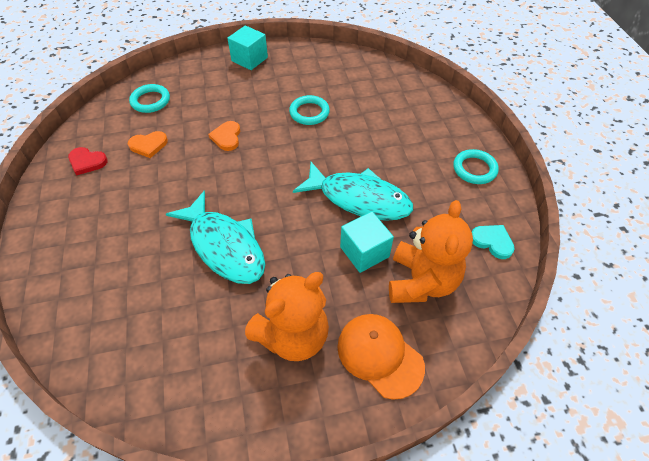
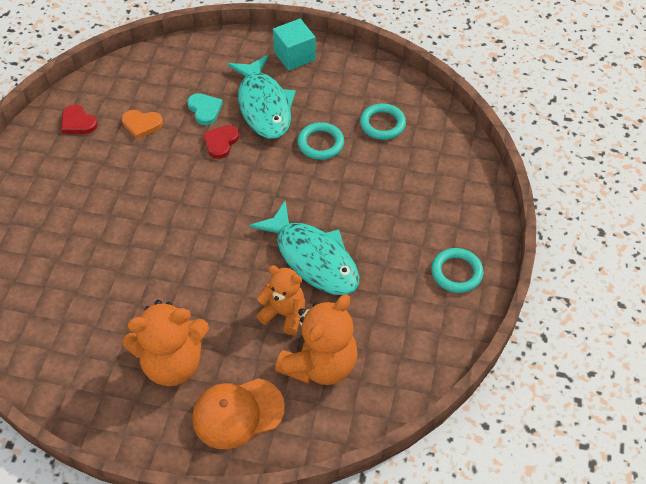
camera: 25 degrees right, 0 degrees up
(150, 101) = (167, 74): turquoise ring -> turquoise ring (382, 124)
(224, 246) = (158, 256): turquoise fish -> turquoise fish (264, 106)
(227, 137) = (221, 142): orange heart -> red heart
(364, 252) = (284, 314): turquoise cube -> orange teddy bear
(379, 355) = (237, 413): orange cap -> orange cap turned 90 degrees counterclockwise
(492, 241) = (419, 355): turquoise heart -> turquoise heart (205, 110)

